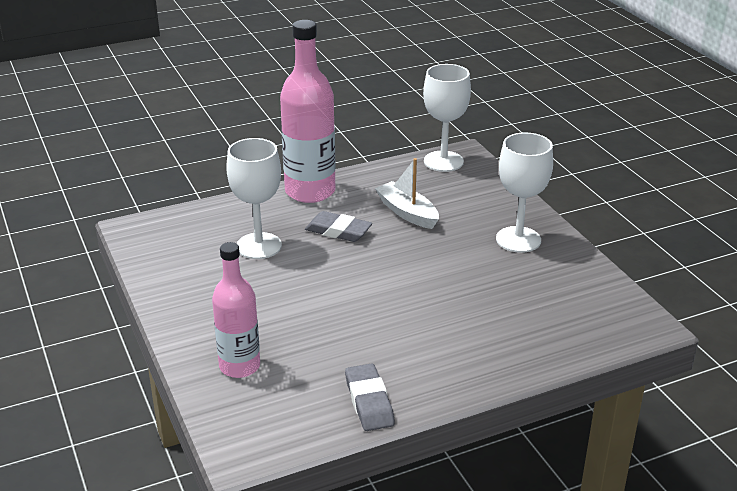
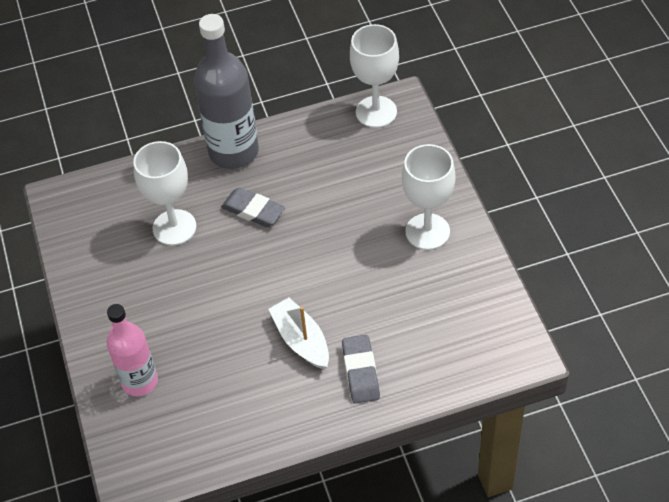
camera: 10 degrees right, 20 degrees up
(310, 191) = (233, 152): pink bottle -> grey bottle
(369, 402) = (248, 431): grey eraser -> grey eraser (361, 371)
(407, 213) = (325, 188): white boat -> white boat (301, 340)

